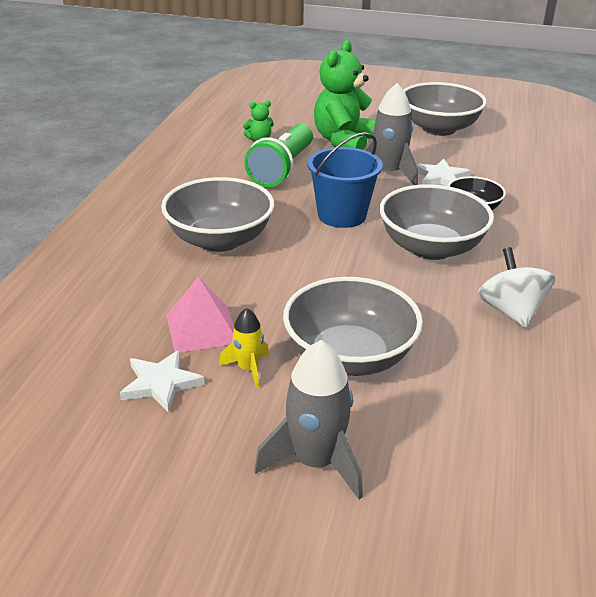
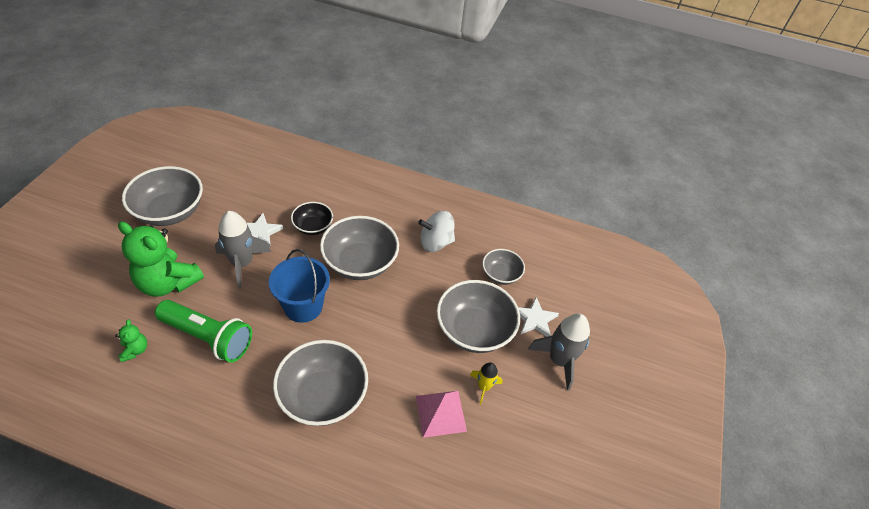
camera: 90 degrees left, 15 degrees up
(161, 383) = (497, 440): white star -> white star (535, 319)
(480, 386) = (500, 275): none -> grey bowl

